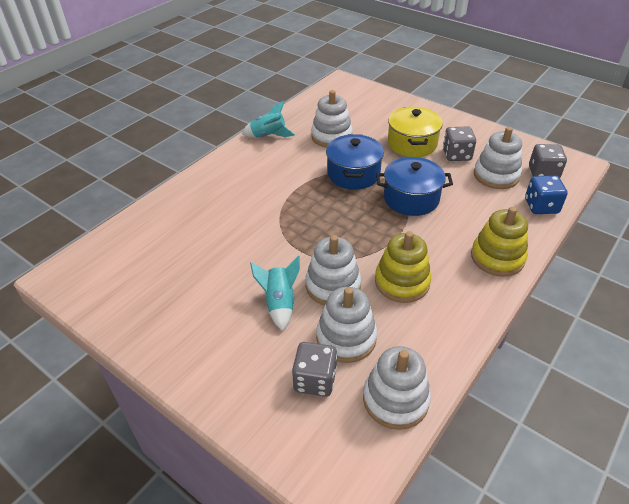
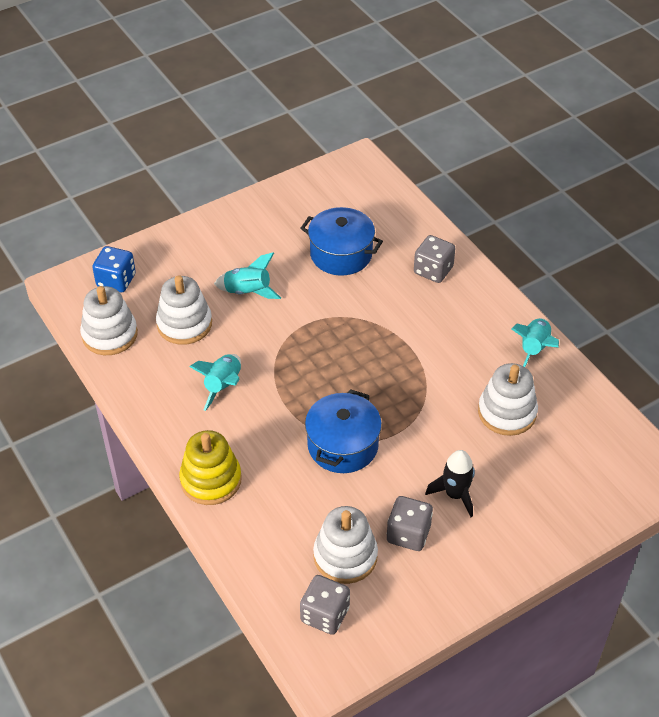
camera: 110 degrees right, 5 degrees up
(315, 380) = (157, 293): grey dice -> grey dice (433, 270)
(333, 286) = (247, 333): white stacking toy -> none
(353, 174) = (414, 408): blue pot -> blue pot (341, 254)
(402, 282) = (223, 386): yellow stacking toy -> turquoise rocket
(412, 144) = (455, 494): yellow pot -> black rocket
(541, 206) = (265, 571): blue dice -> blue dice (116, 281)

